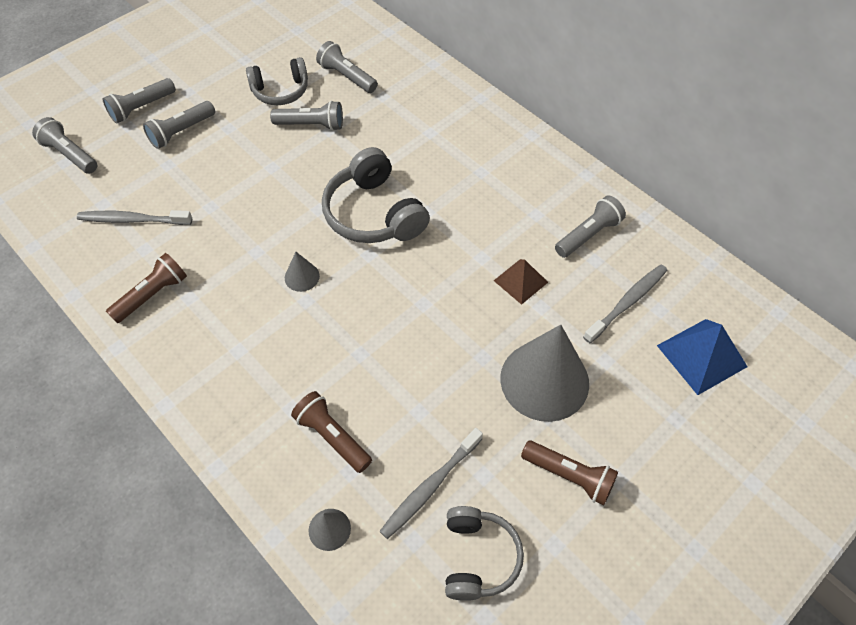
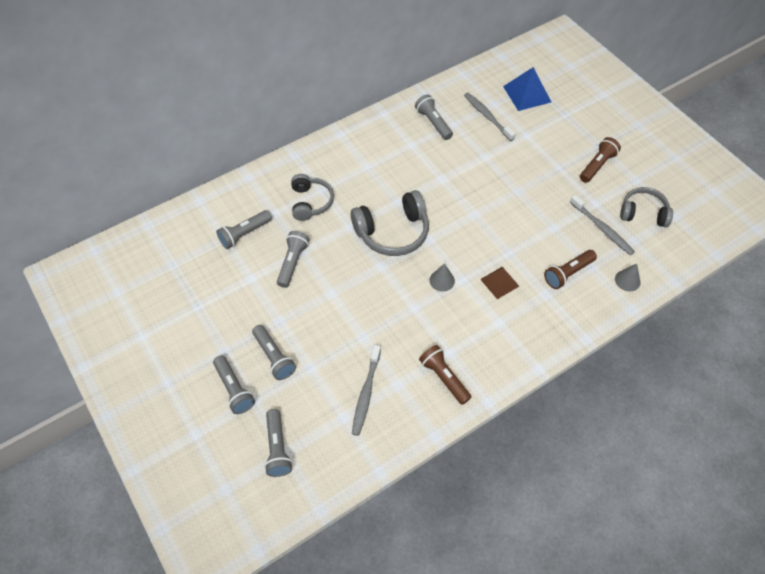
camera: 80 degrees left, 0 degrees up
(70, 154) = (277, 448): grey flashlight -> grey flashlight turned 60 degrees counterclockwise
(280, 91) = (246, 281): grey headphones -> grey headphones (310, 202)
(520, 281) = (464, 162): brown pyramid -> brown pyramid (499, 282)
(544, 380) = (536, 164): grey cone -> none

